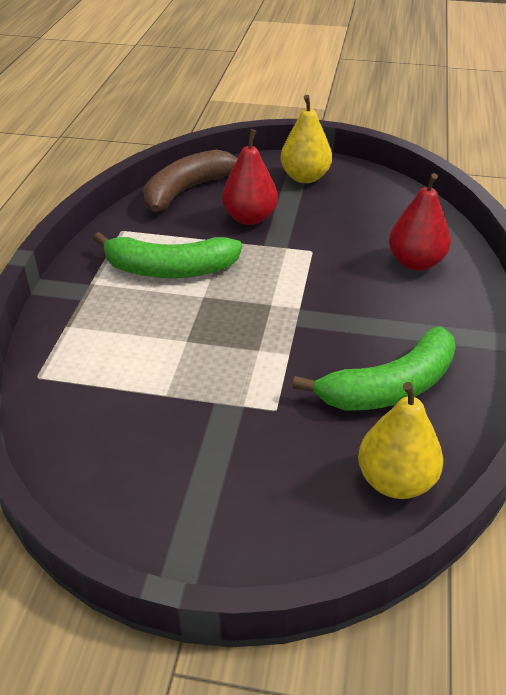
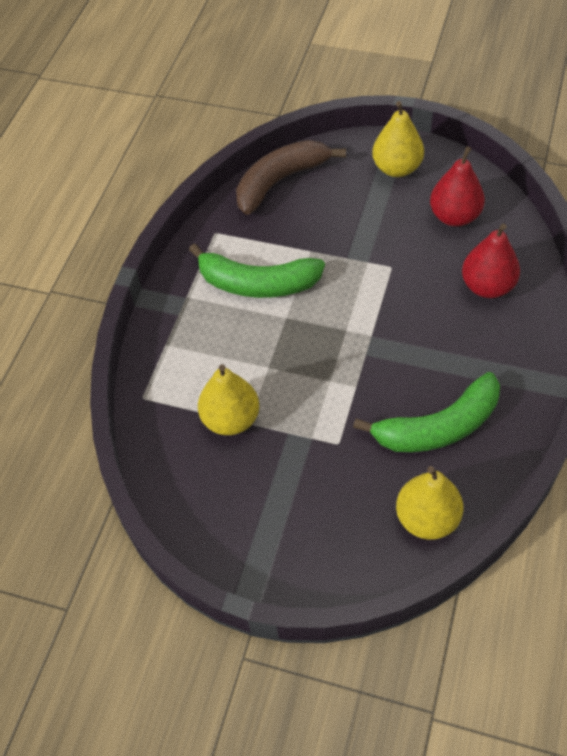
camera: 10 degrees right, 15 degrees up
(144, 392) = (231, 419): none -> yellow pear
(250, 218) = (337, 222): red pear -> red pear (454, 216)

